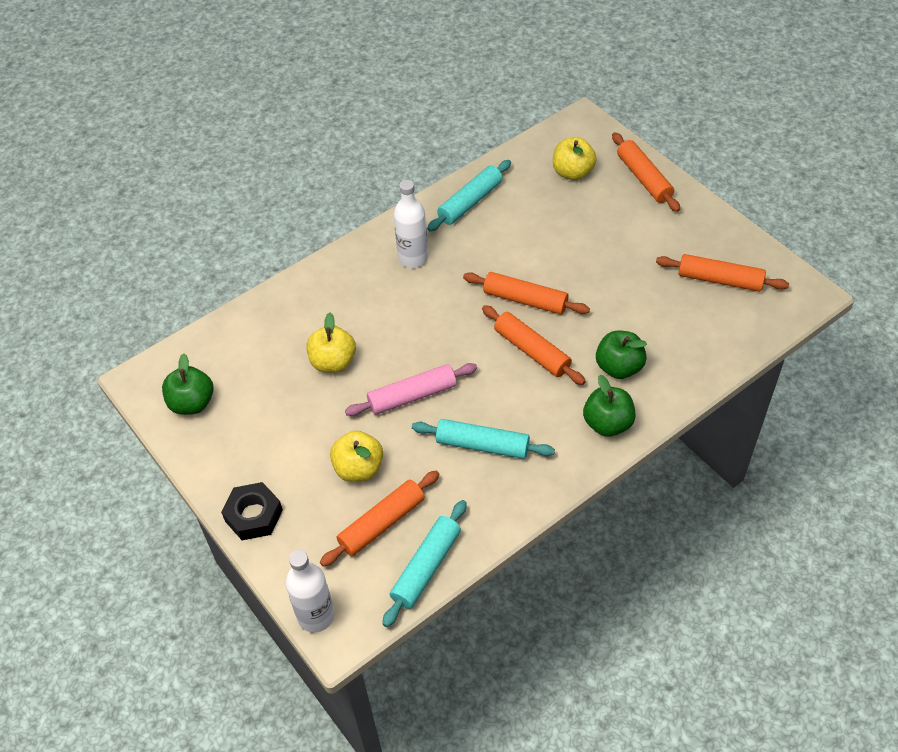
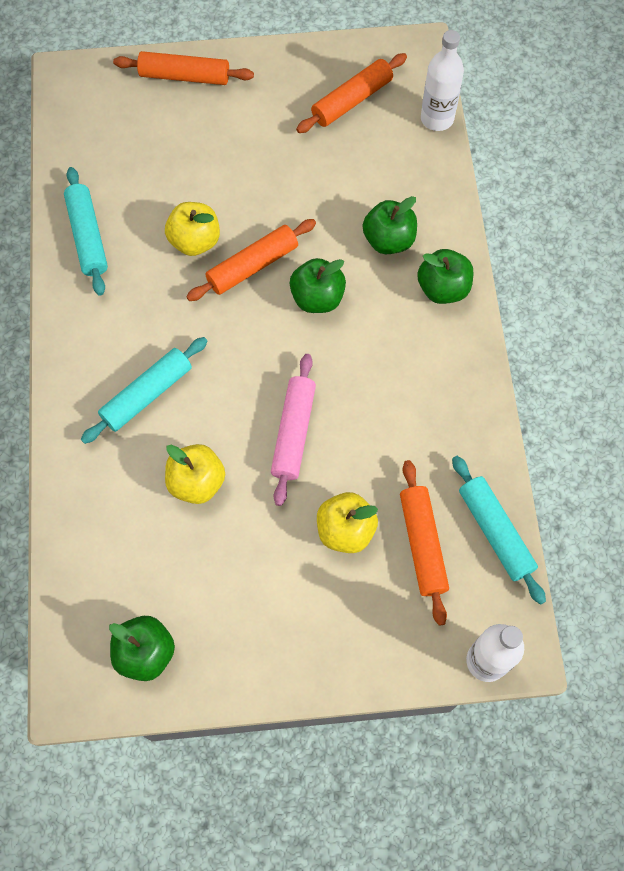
camera: 60 degrees left, 15 degrees up
(254, 515) = (334, 661): black nut -> none
(413, 258) = (119, 331): white bottle -> white bottle (437, 119)
(482, 445) = (394, 405): turquoise rolling pin -> turquoise rolling pin (147, 394)
(531, 351) = (317, 298): orange rolling pin -> green apple
(572, 172) = (126, 127): yellow apple -> yellow apple (195, 241)

